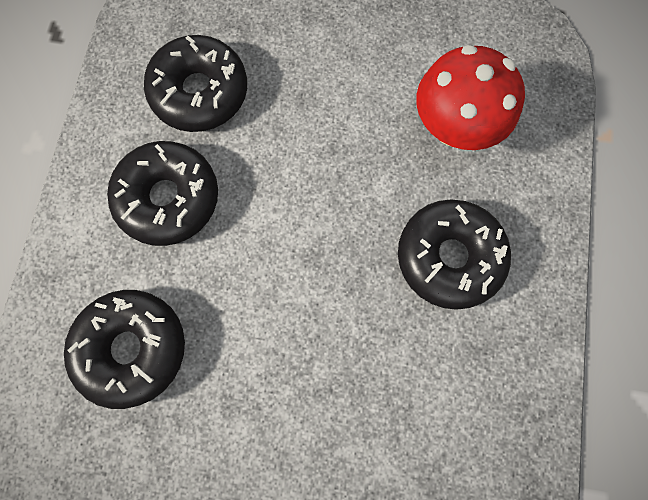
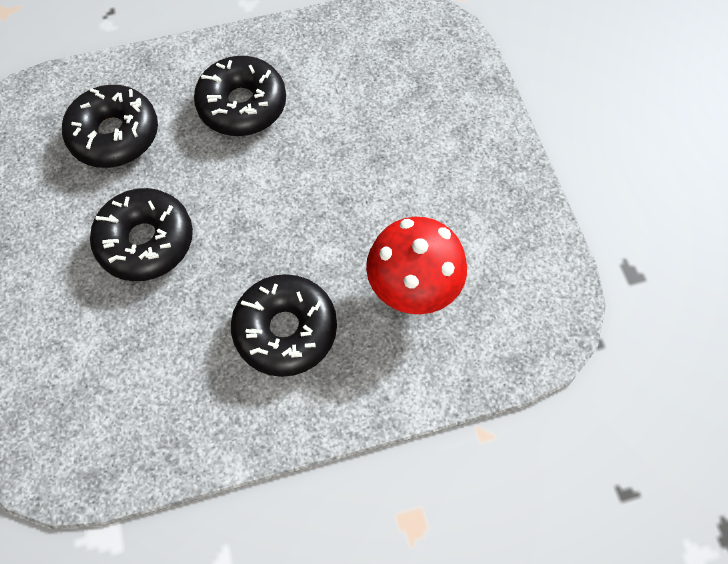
camera: 65 degrees right, 10 degrees down
(200, 92) = (343, 86): black donut -> black donut (146, 241)

